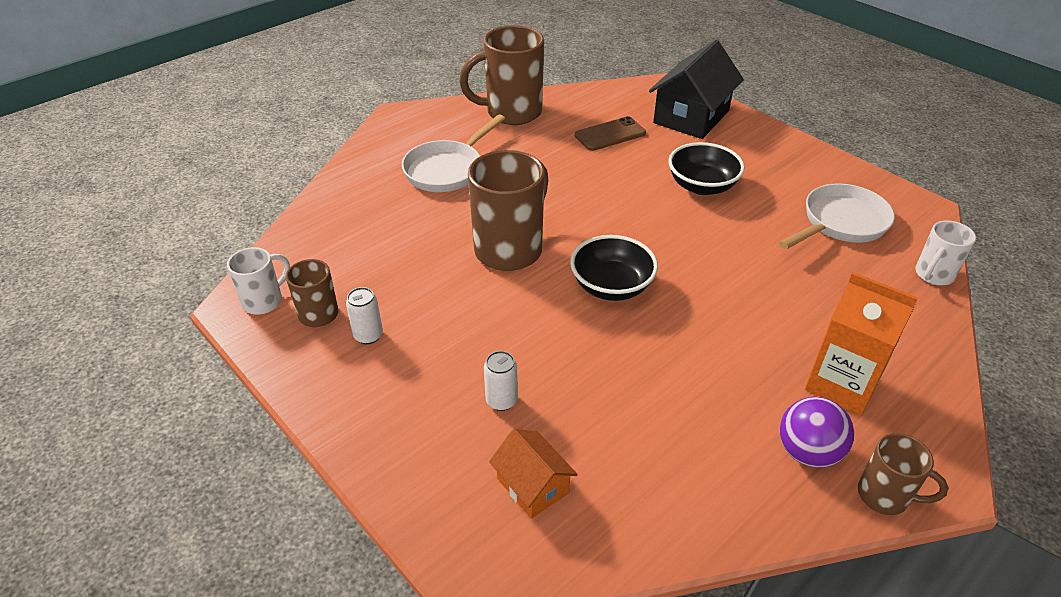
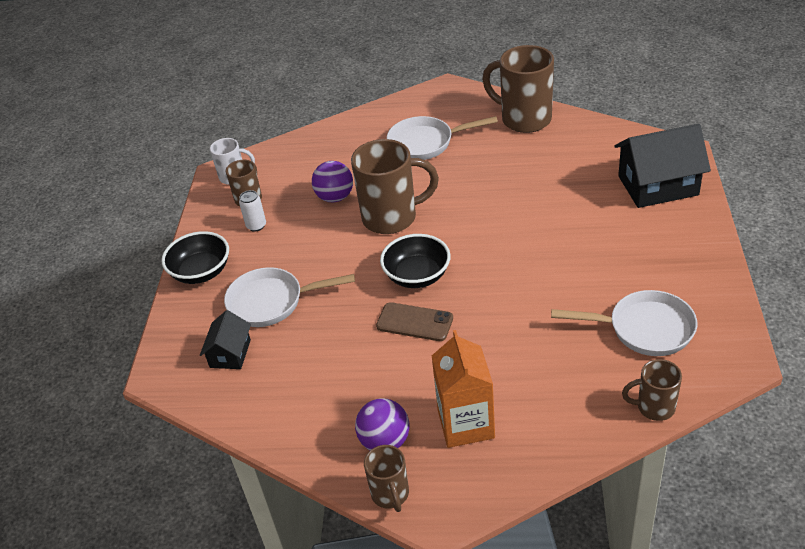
camera: 50 degrees right, 0 degrees up
(422, 261) = (335, 197): none -> purple ball
(501, 400) = (272, 302): white can -> white pan
(532, 485) = (230, 353): orange house -> black house
(610, 134) = (571, 170): brown phone -> brown phone (414, 322)
(702, 186) = (580, 243): black bowl -> black bowl (201, 272)
(933, 275) = (654, 407): white mug -> brown mug

